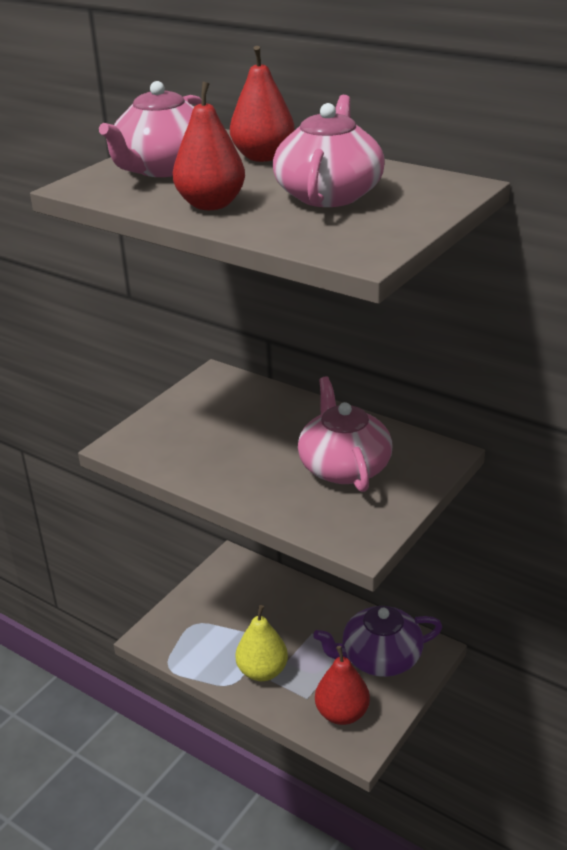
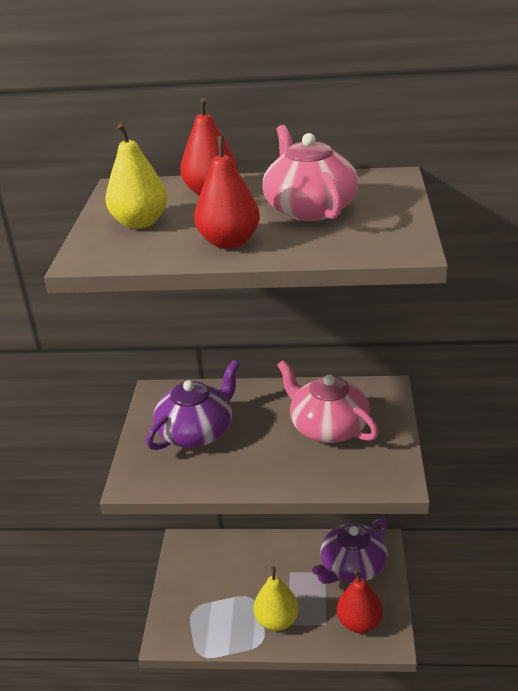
camera: 30 degrees left, 0 degrees up
(163, 168) = (140, 223): pink teapot -> yellow pear
(216, 424) = (197, 431): none -> purple teapot

